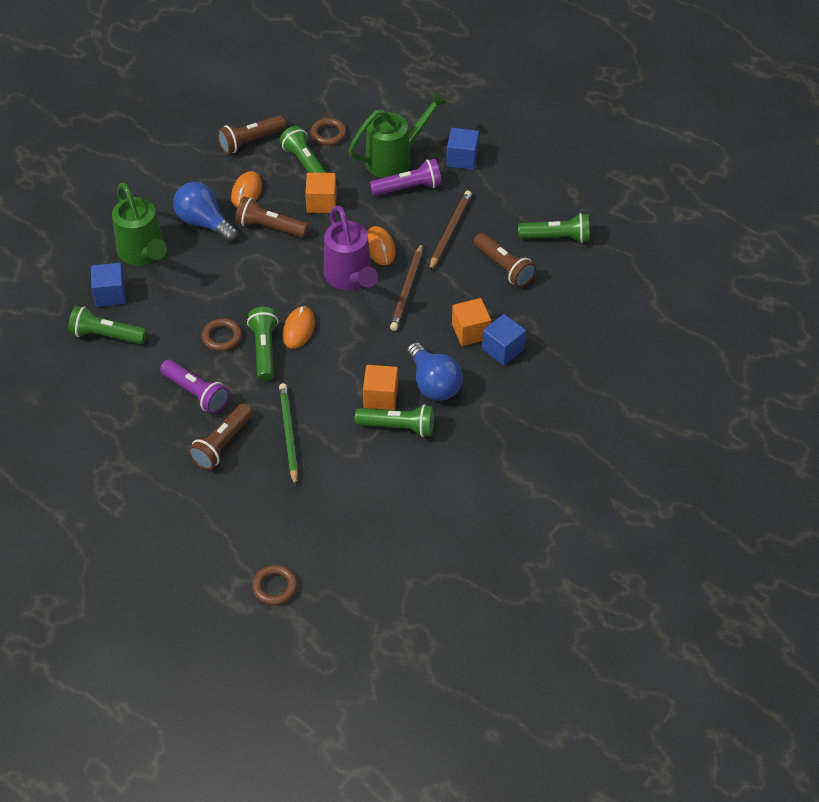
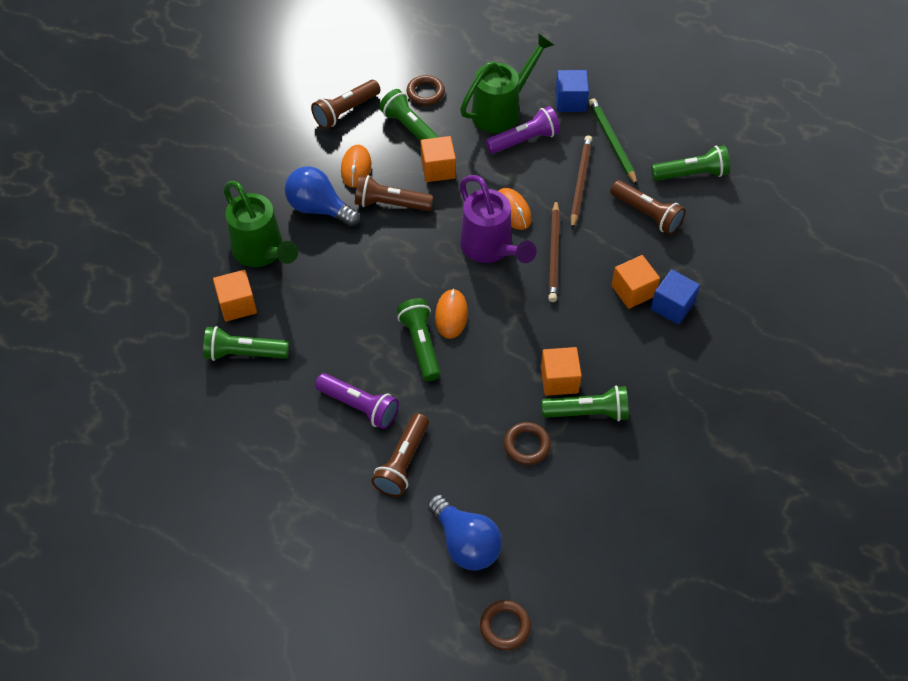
camera: 10 degrees left, 5 degrees up
(110, 294) = (237, 304): blue cube -> orange cube
(222, 337) = (371, 336): brown ring -> brown ring (527, 445)
(288, 434) = (472, 439): green pencil -> green pencil (612, 142)
(433, 384) = (611, 356): blue light bulb -> blue light bulb (465, 543)

